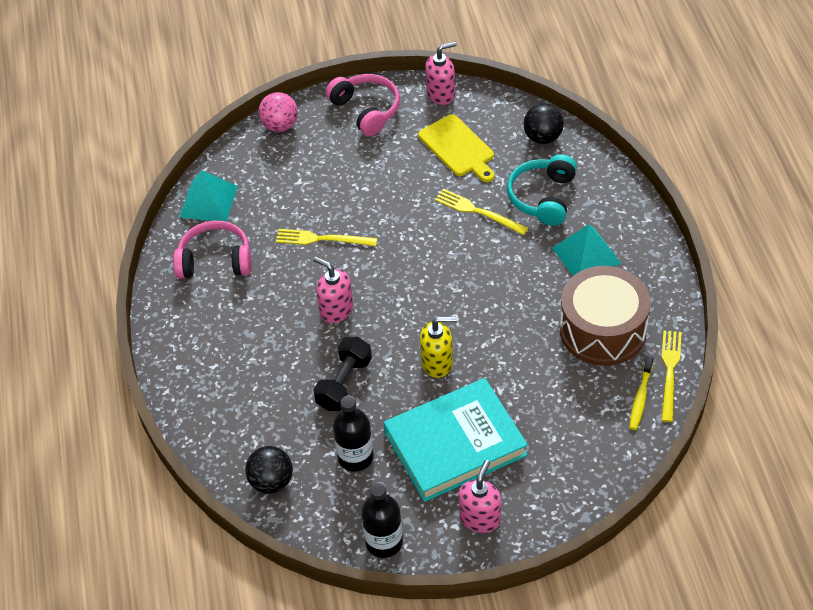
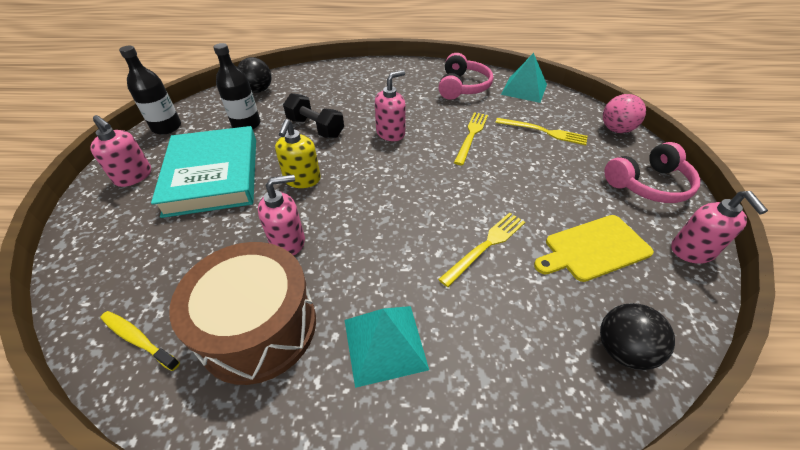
camera: 100 degrees right, 5 degrees down
(519, 343) = (288, 241): none -> pink soap dispenser
(543, 197) = (500, 319): turquoise headphones -> none
(669, 372) = (145, 390): yellow fork -> yellow fork (544, 132)

